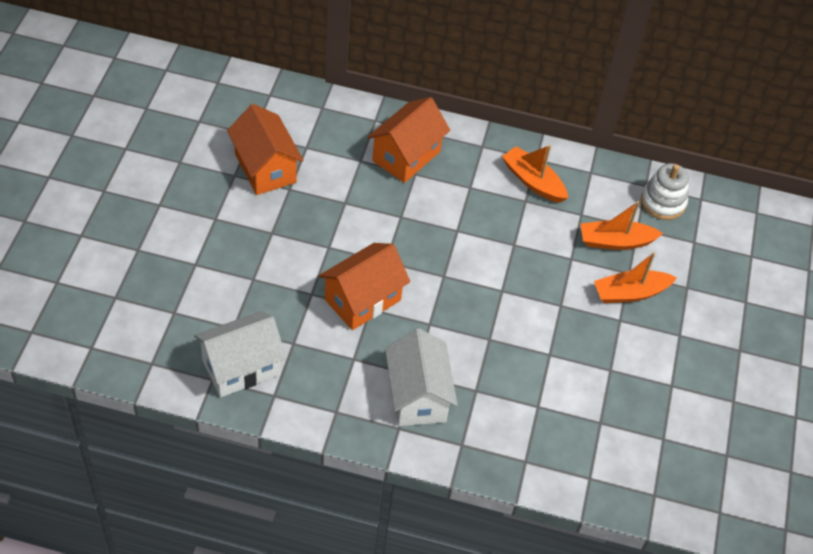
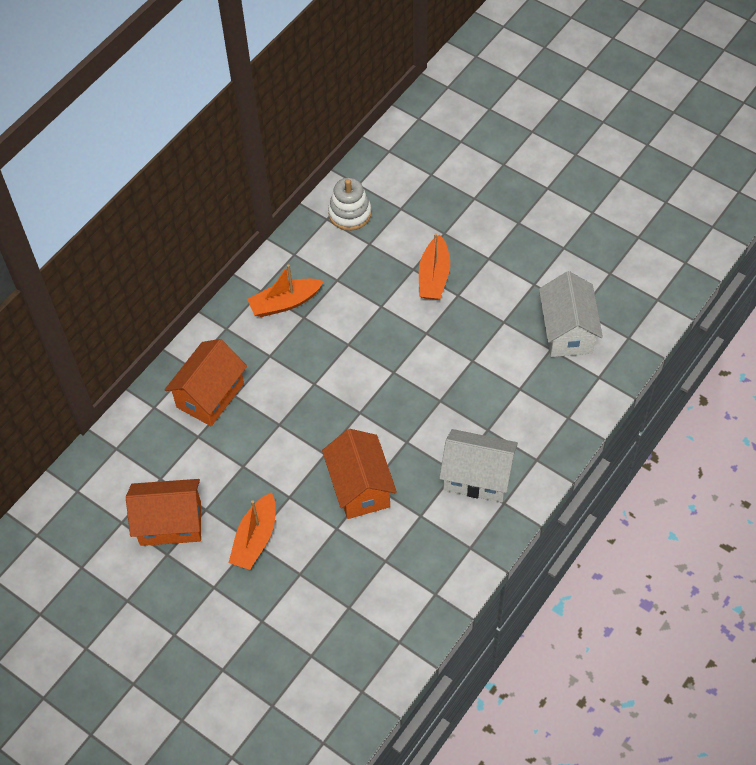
camera: 60 degrees left, 5 degrees up
(241, 367) = (395, 613): white house -> white house (567, 331)
(406, 156) = (210, 395): orange house -> orange house turned 60 degrees clockwise
(615, 241) = (377, 266): orange boat -> orange boat (255, 538)

